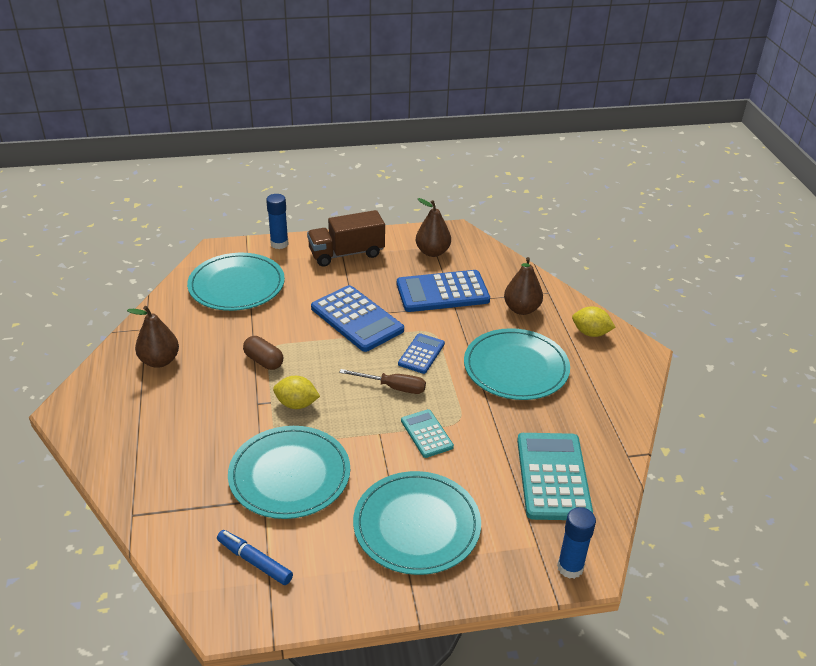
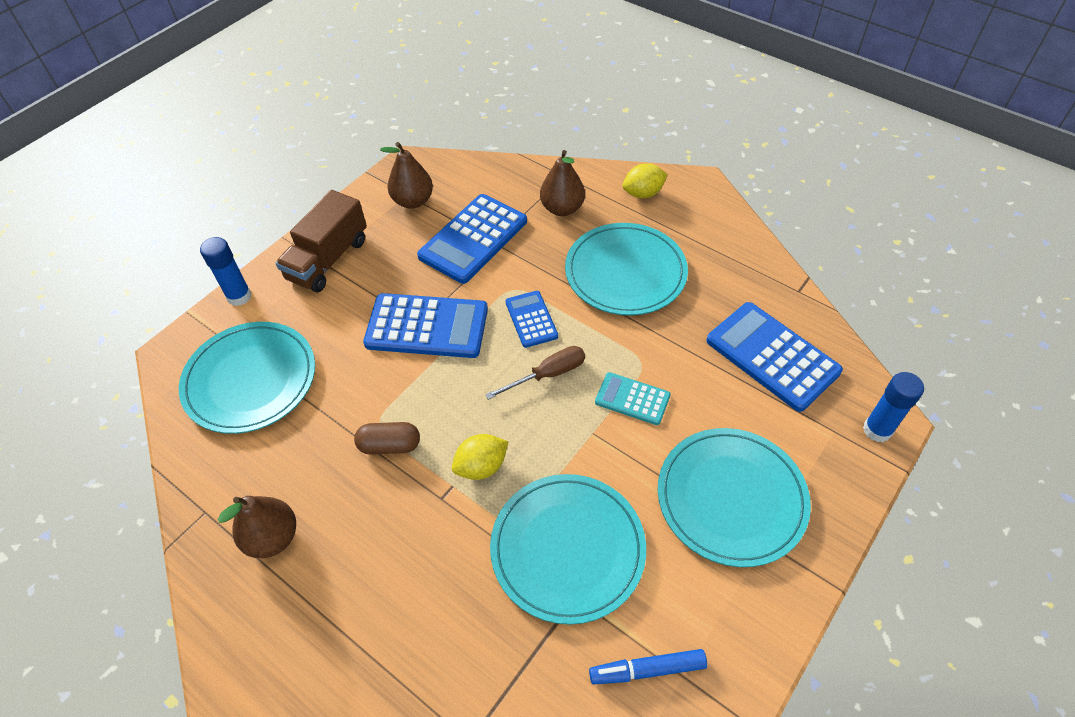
camera: 40 degrees left, 15 degrees up
(552, 476) = (772, 356): turquoise calculator -> blue calculator

